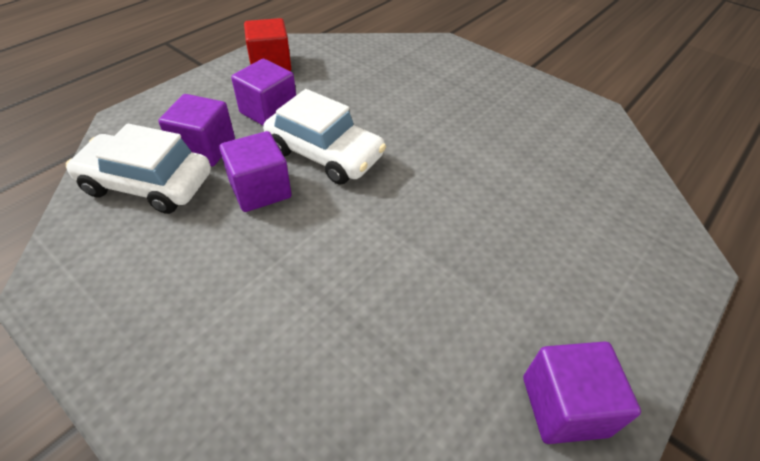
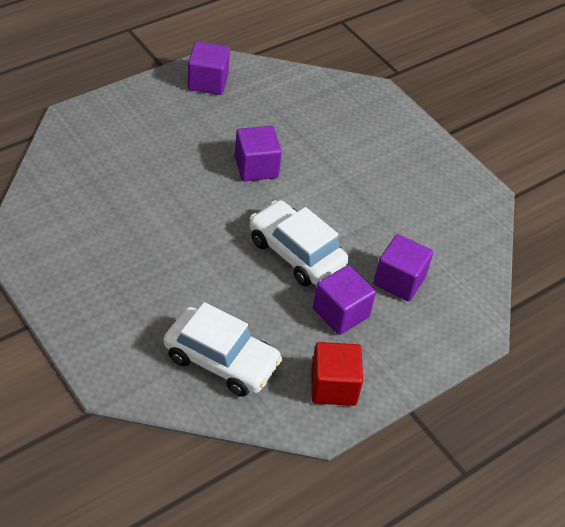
camera: 170 degrees left, 0 degrees up
(147, 184) = (441, 256): white car -> white car (221, 360)
(260, 190) = (353, 231): purple cube -> purple cube (256, 167)

